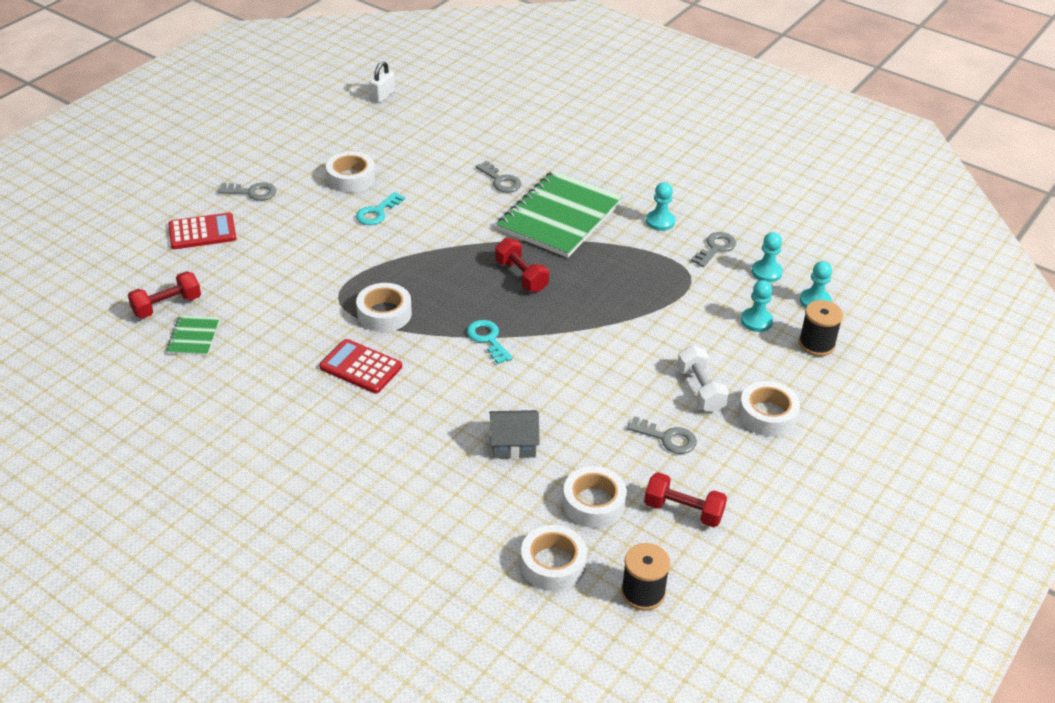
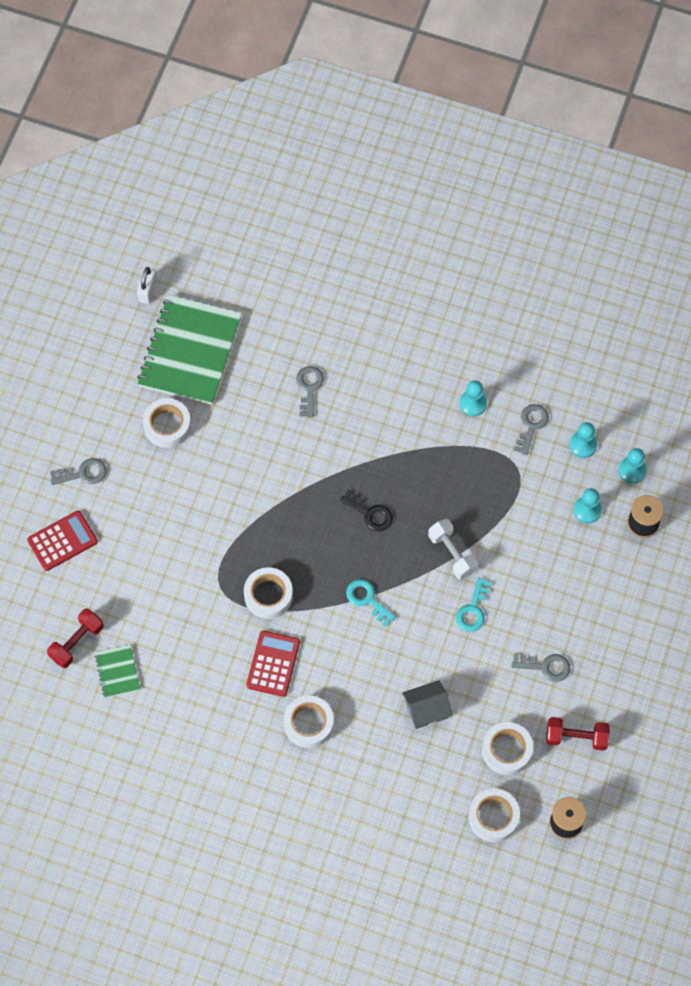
camera: 15 degrees left, 25 degrees up
(361, 367) = (273, 664): red calculator -> red calculator turned 90 degrees clockwise
(377, 212) = (211, 467): turquoise key -> turquoise key (473, 610)
(500, 180) = (309, 388): grey key -> grey key turned 120 degrees counterclockwise
(521, 276) = (370, 513): red dumbbell -> black key
(559, 216) = (379, 423): green notebook -> green notebook (190, 351)
(700, 390) = (559, 605): white dumbbell -> white dumbbell (452, 553)
(767, 415) = (619, 618): white tape -> white tape (308, 724)

